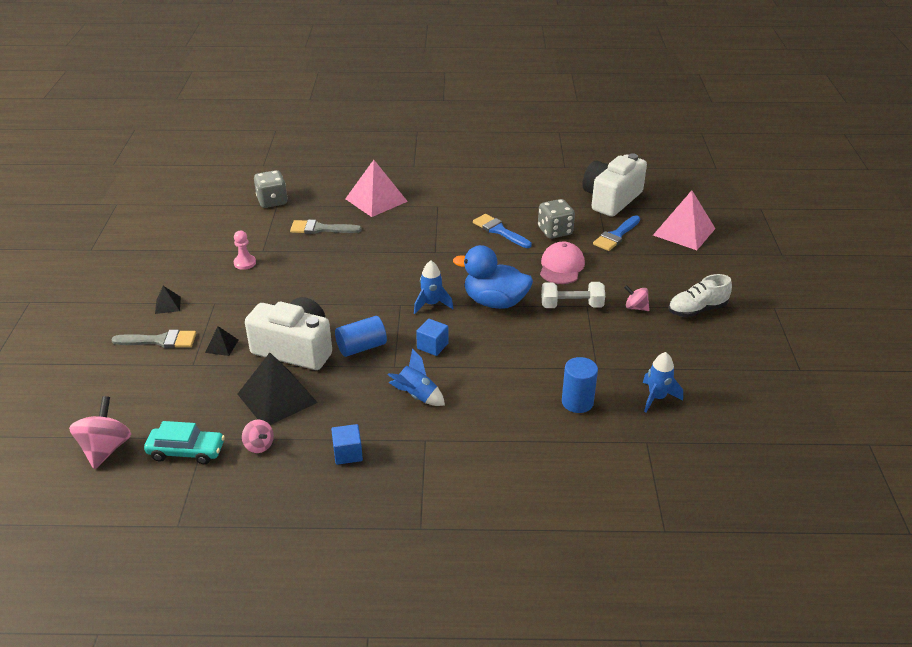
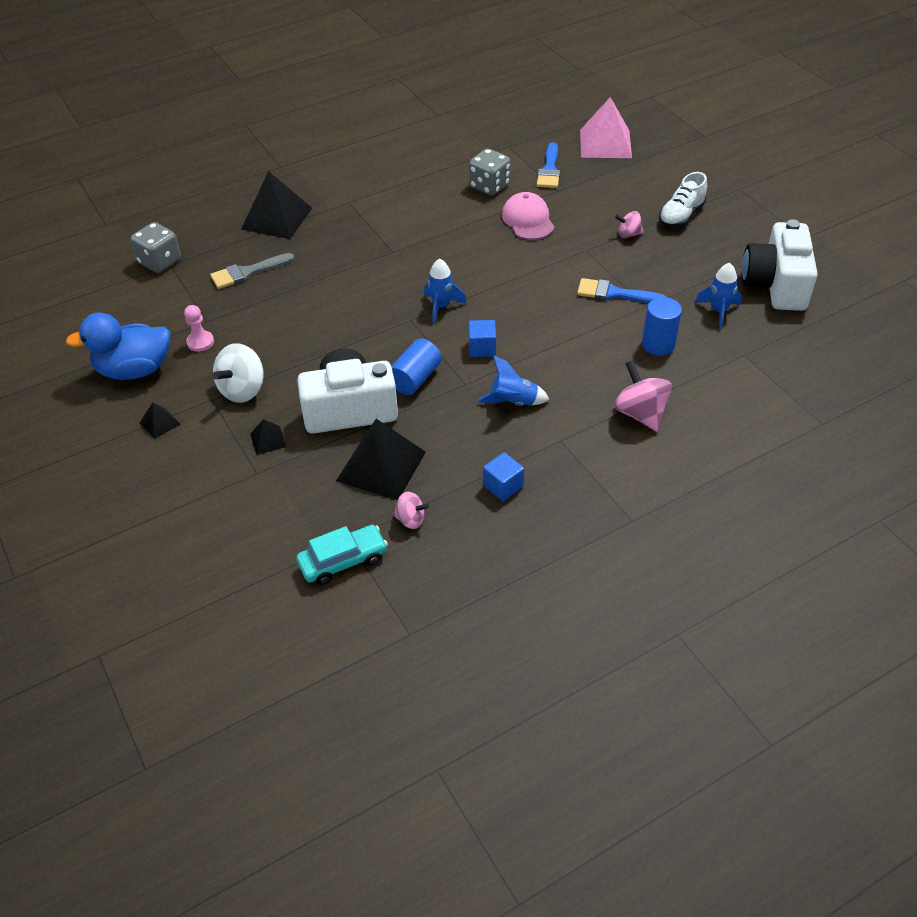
camera: 30 degrees left, 10 degrees up
(106, 449) = (254, 600): pink spinning top -> pink spinning top (640, 413)
(160, 341) = (193, 464): grey brush -> none
(239, 305) = (243, 390): none -> white spinning top
(376, 200) = (276, 218): pink pyramid -> black pyramid
(495, 302) = (499, 280): blue duck -> blue duck (134, 370)
(499, 231) = (436, 205): blue brush -> blue brush (614, 293)
(571, 306) = (572, 255): white dumbbell -> none
(611, 199) = (512, 134): white camera -> white camera (776, 285)

